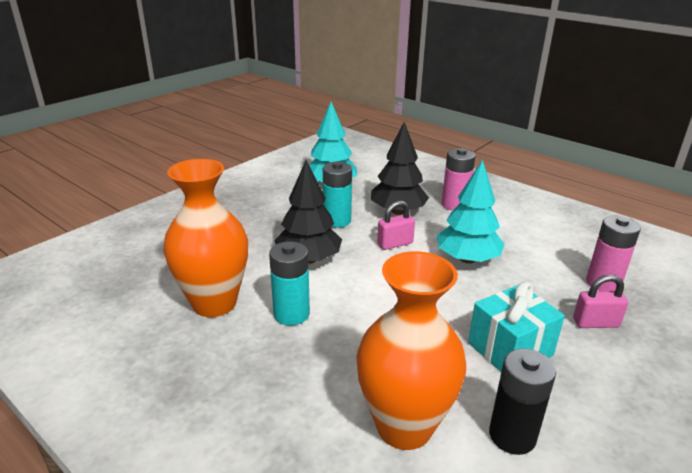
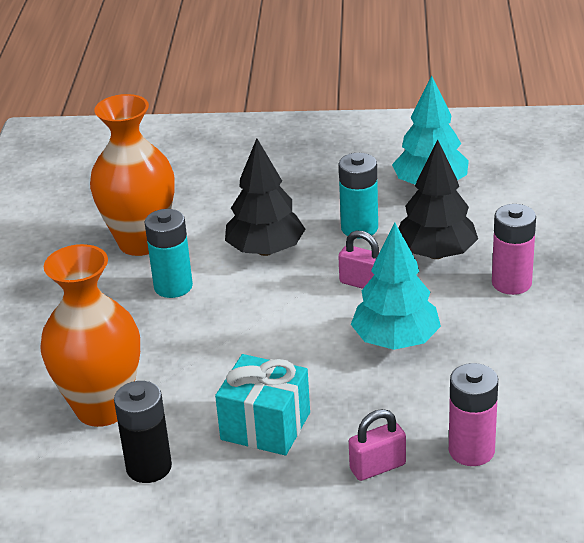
camera: 55 degrees right, 5 degrees up
(595, 323) = (377, 467): pink padlock -> pink padlock turned 75 degrees counterclockwise

